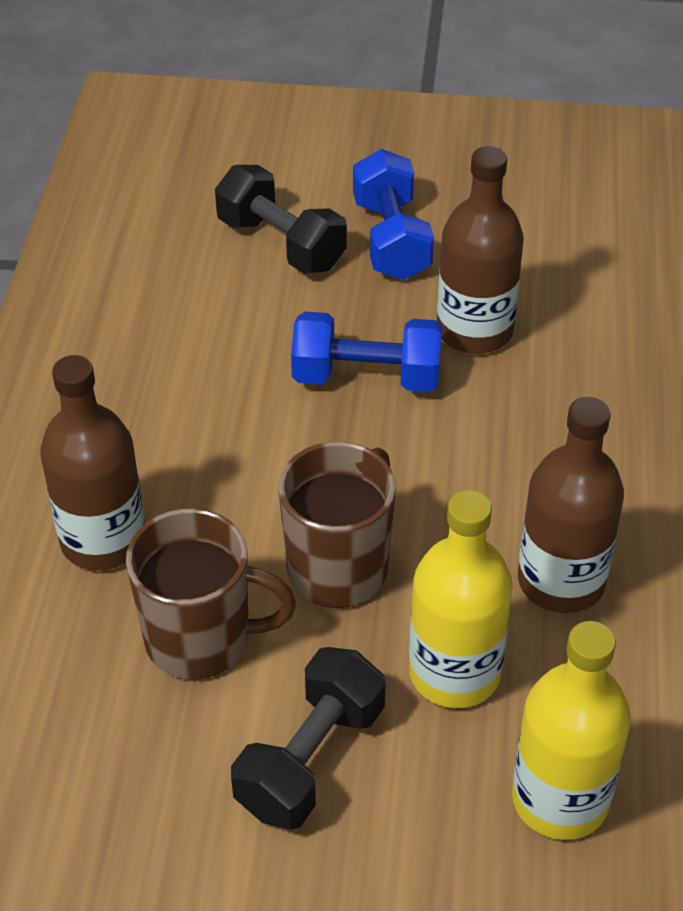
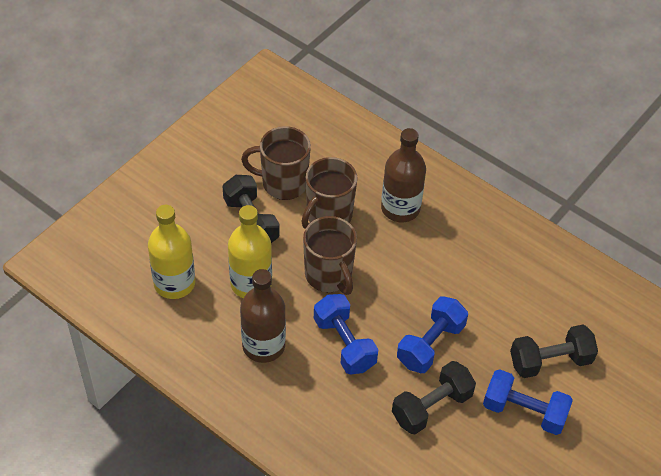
camera: 120 degrees right, 5 degrees up
(169, 761) = (283, 183): none -> brown mug
(459, 478) = (344, 344): none -> blue dumbbell
(474, 331) = (431, 407): brown bottle -> black dumbbell

